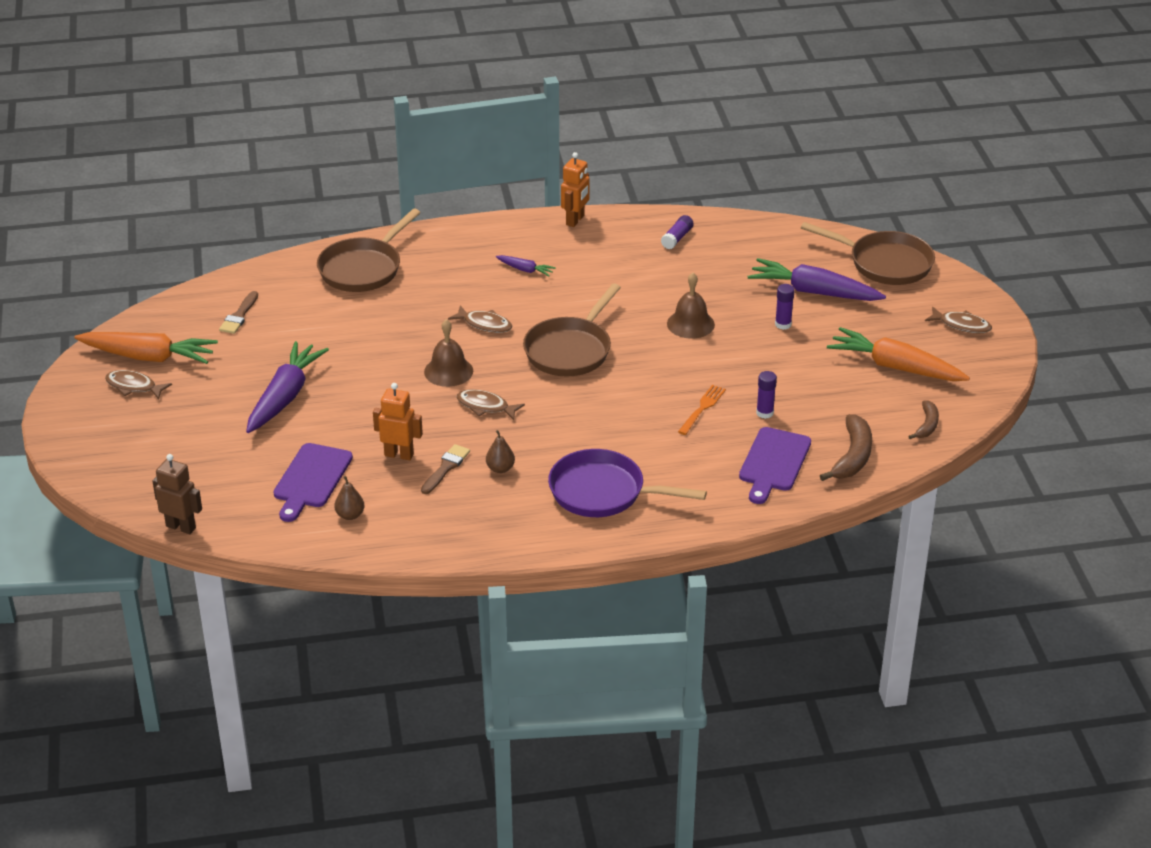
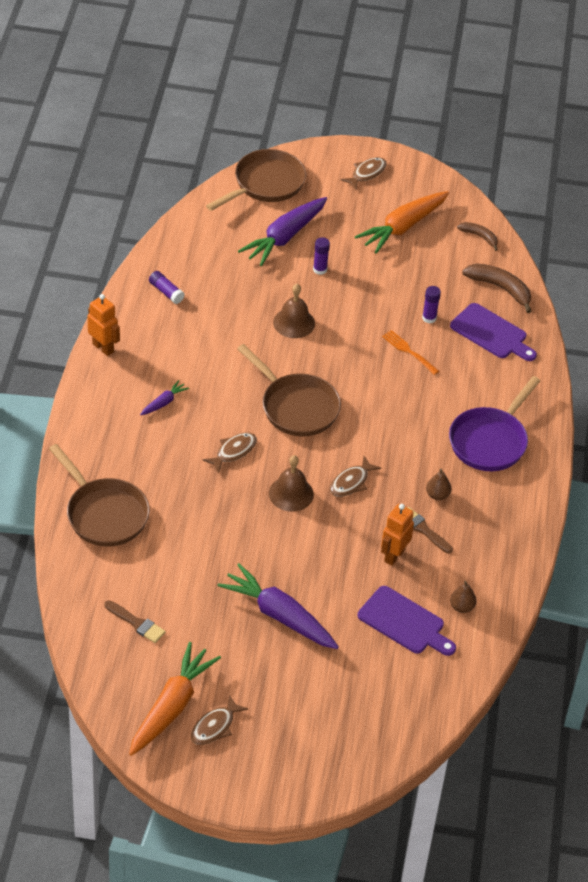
camera: 75 degrees left, 10 degrees up
(181, 527) = (436, 727): brown robot -> none

